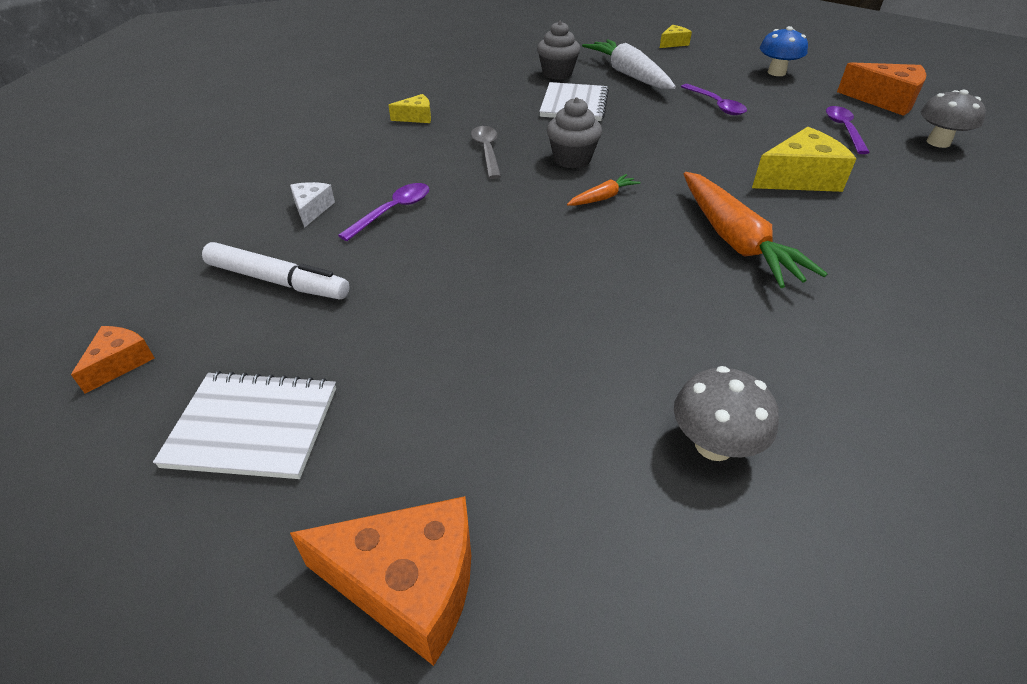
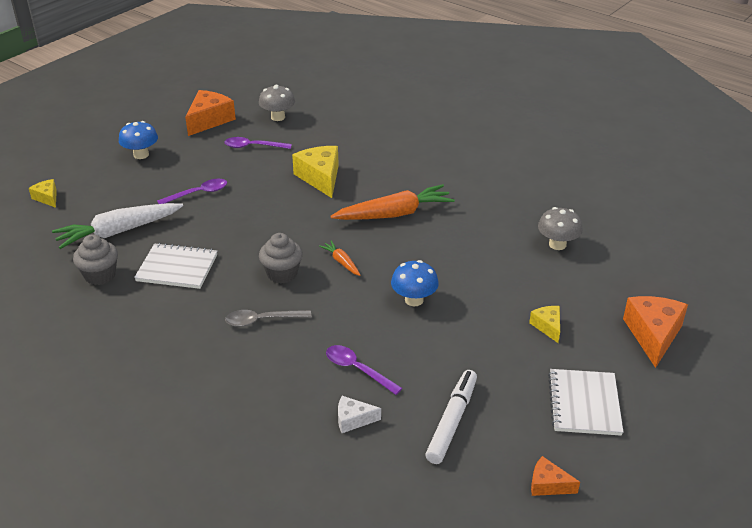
camera: 90 degrees left, 5 degrees down
(416, 117) = (182, 370): yellow cheese -> yellow cheese (547, 326)
(525, 255) = (414, 300): none -> blue mushroom

